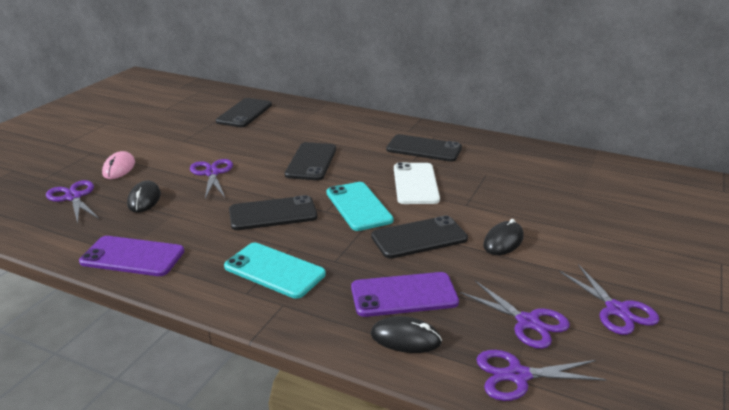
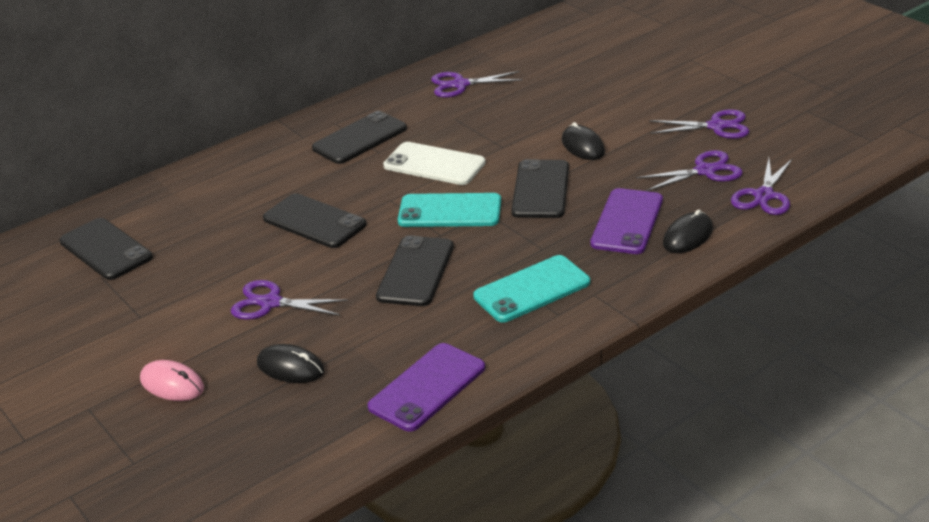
camera: 60 degrees left, 5 degrees up
(73, 197) = (225, 432): purple scissors -> purple scissors (460, 85)

